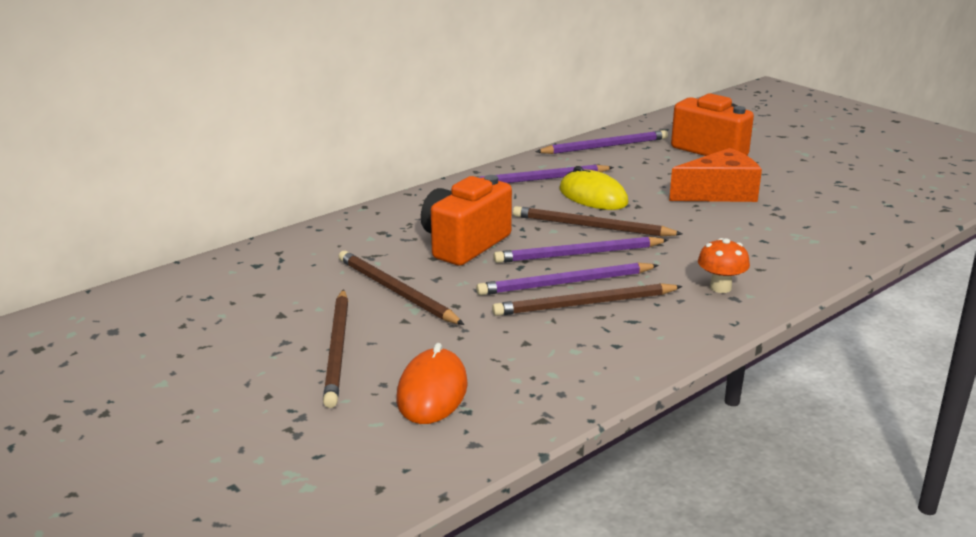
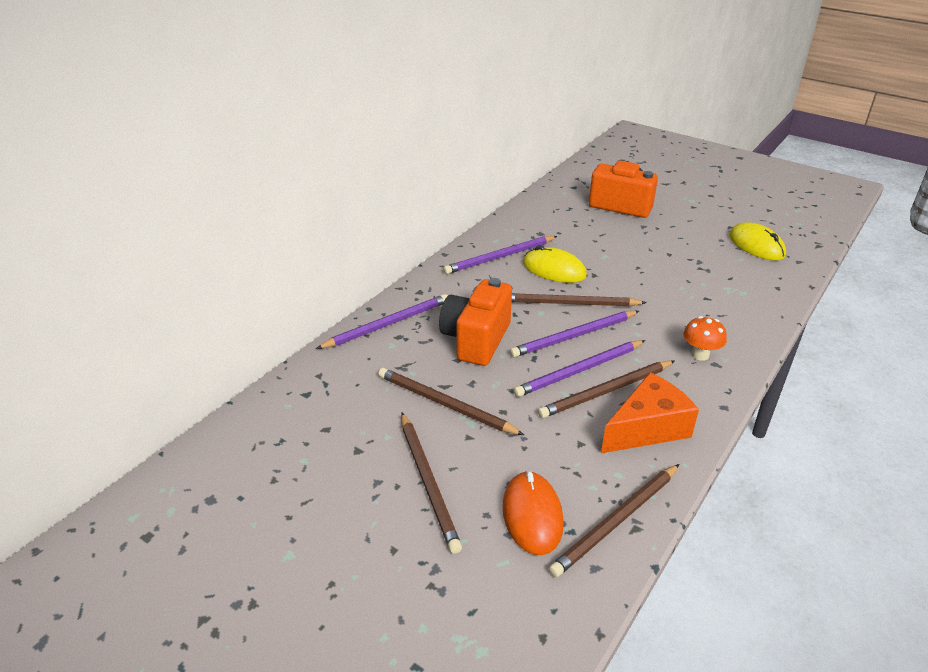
camera: 15 degrees left, 10 degrees up
(523, 411) = (616, 521): none -> brown pencil
(605, 146) = (536, 212): purple pencil -> purple pencil (388, 324)
(719, 193) = (649, 252): orange cheese -> orange cheese (647, 428)
(861, 201) = (756, 245): none -> yellow mouse

